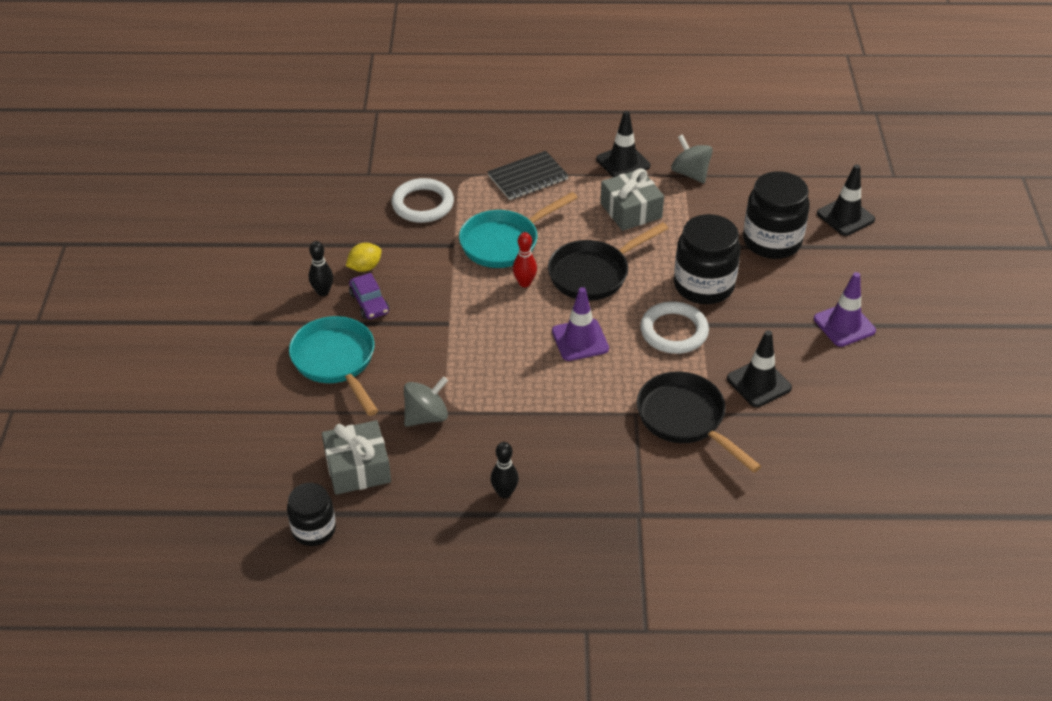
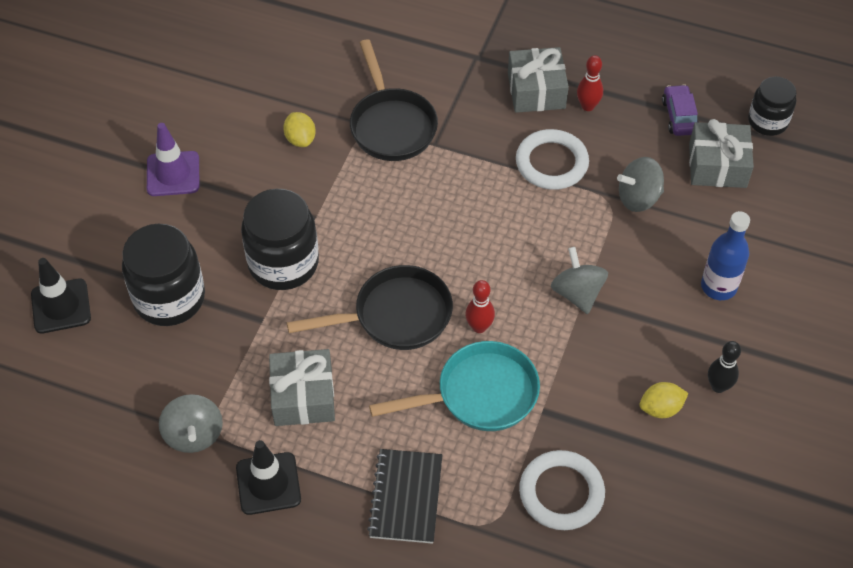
camera: 160 degrees left, 10 degrees up
(336, 362) = (718, 286): turquoise pan -> blue bottle
(369, 303) = (666, 353): purple car -> purple car (679, 116)
(455, 326) = (577, 293): none -> grey spinning top
(504, 493) = (587, 106): black bowling pin -> red bowling pin
(527, 177) = (406, 497): black notebook -> black notebook turned 75 degrees counterclockwise
(563, 494) = (536, 90): none -> grey gift
(580, 340) = (450, 236): purple traffic cone -> none
(674, 331) = (348, 218): white ring -> white ring (551, 163)
(759, 383) = (300, 139): black traffic cone -> yellow lemon

